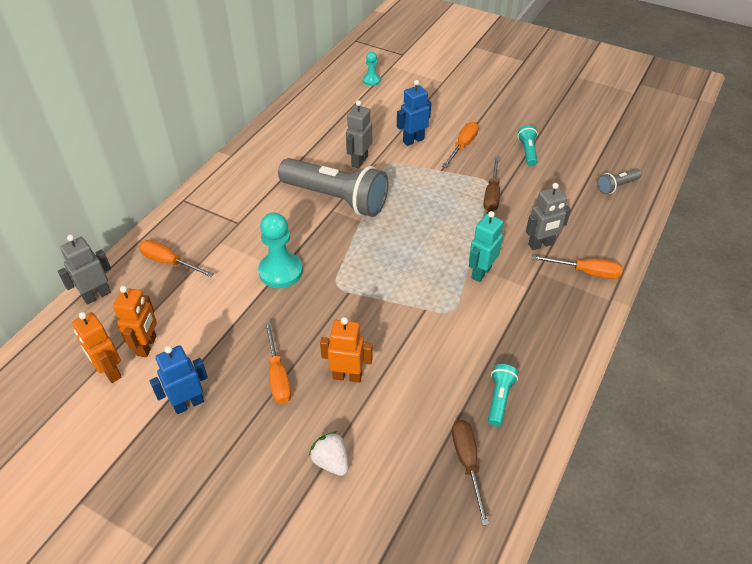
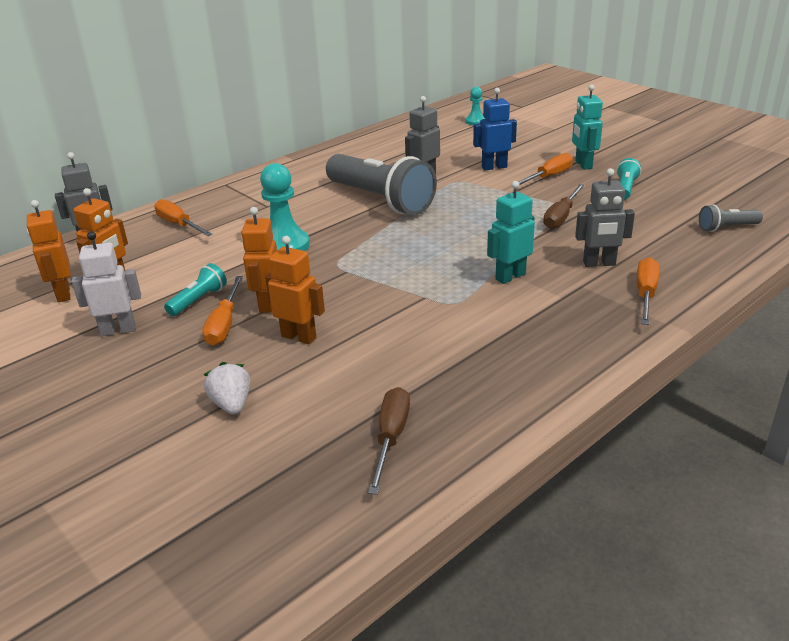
camera: 20 degrees right, 15 degrees down
(188, 403) = (118, 330): blue robot -> white robot
(302, 344) = (267, 304): none -> orange robot
(484, 126) = (583, 164): none -> turquoise robot
(499, 399) = (467, 387): turquoise flashlight -> turquoise flashlight (198, 300)
(586, 272) = (645, 294): orange screwdriver -> orange screwdriver turned 105 degrees counterclockwise

